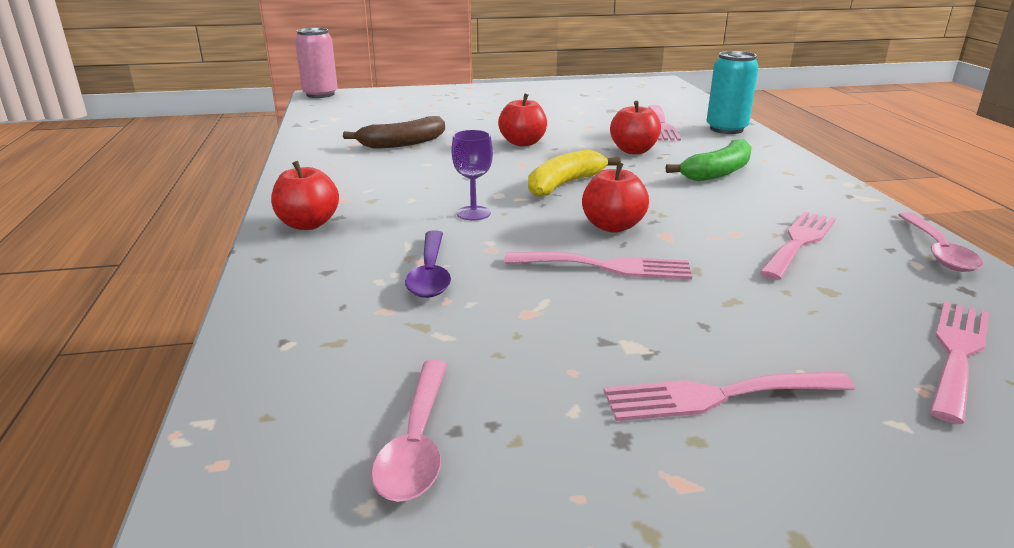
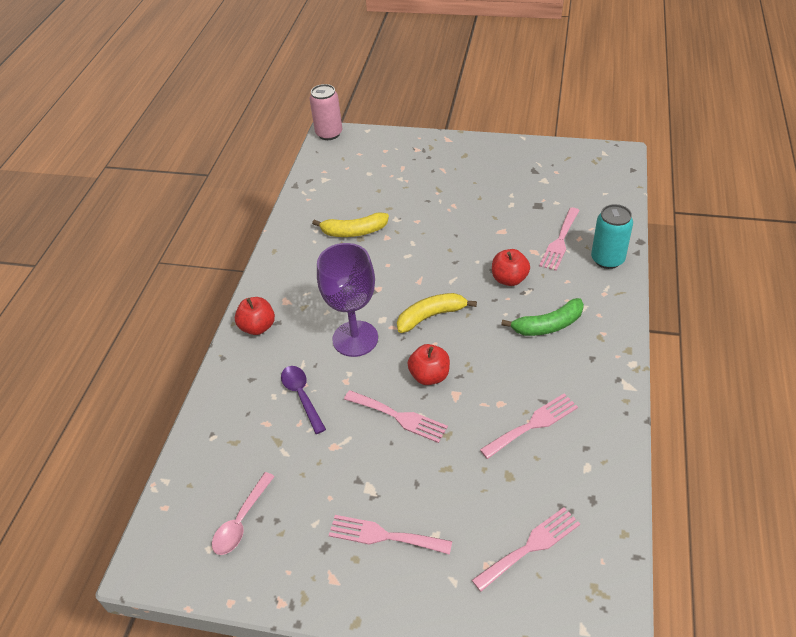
camera: 25 degrees right, 20 degrees up
(403, 143) = (354, 232): brown banana -> yellow banana
(430, 273) = (302, 396): purple spoon -> purple spoon turned 135 degrees clockwise
(473, 213) = (355, 338): purple goblet -> purple goblet, size x2.10
(523, 143) = (436, 249): red apple -> none
(937, 251) = (614, 458): pink spoon -> none

